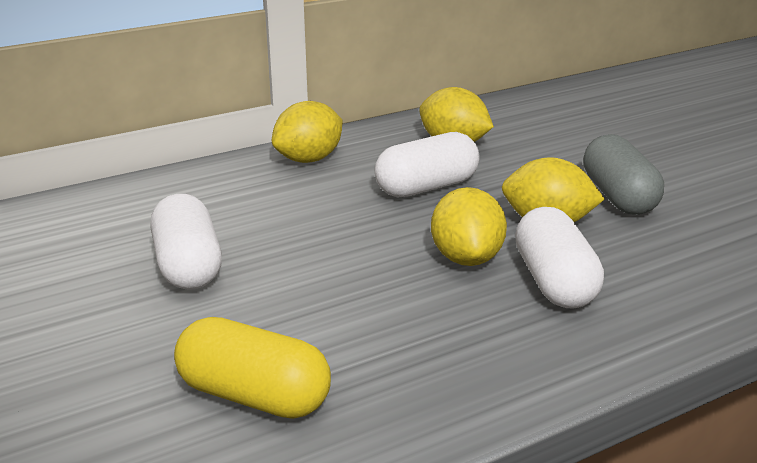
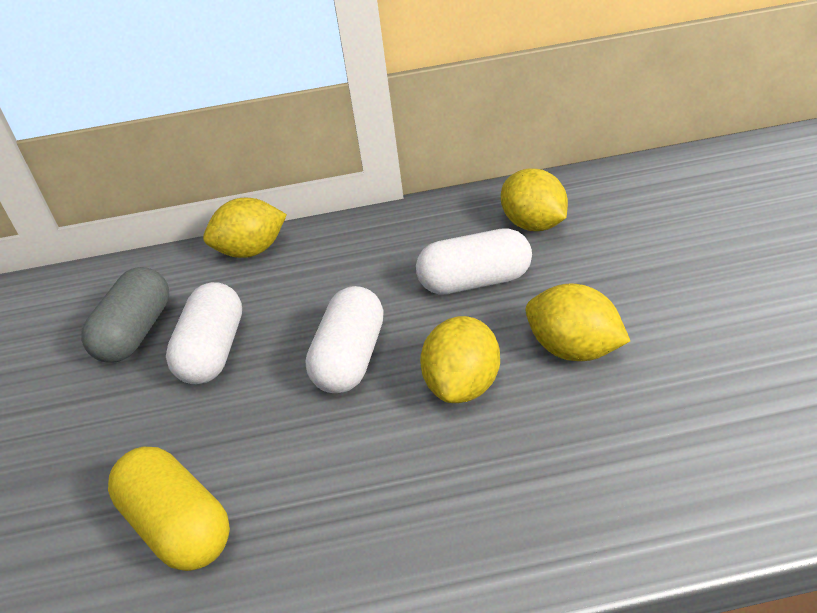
camera: 25 degrees right, 10 degrees up
(309, 159) = (384, 232): yellow lemon -> yellow lemon (252, 251)
(554, 282) = (535, 437): white capsule -> white capsule (350, 359)
(618, 197) = (674, 323): grey capsule -> grey capsule (137, 333)

